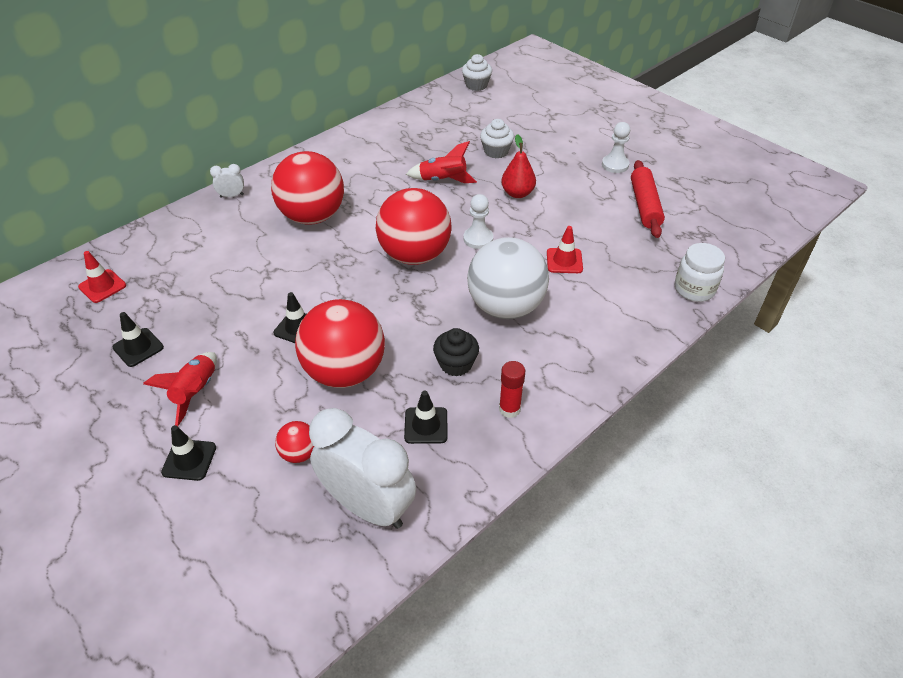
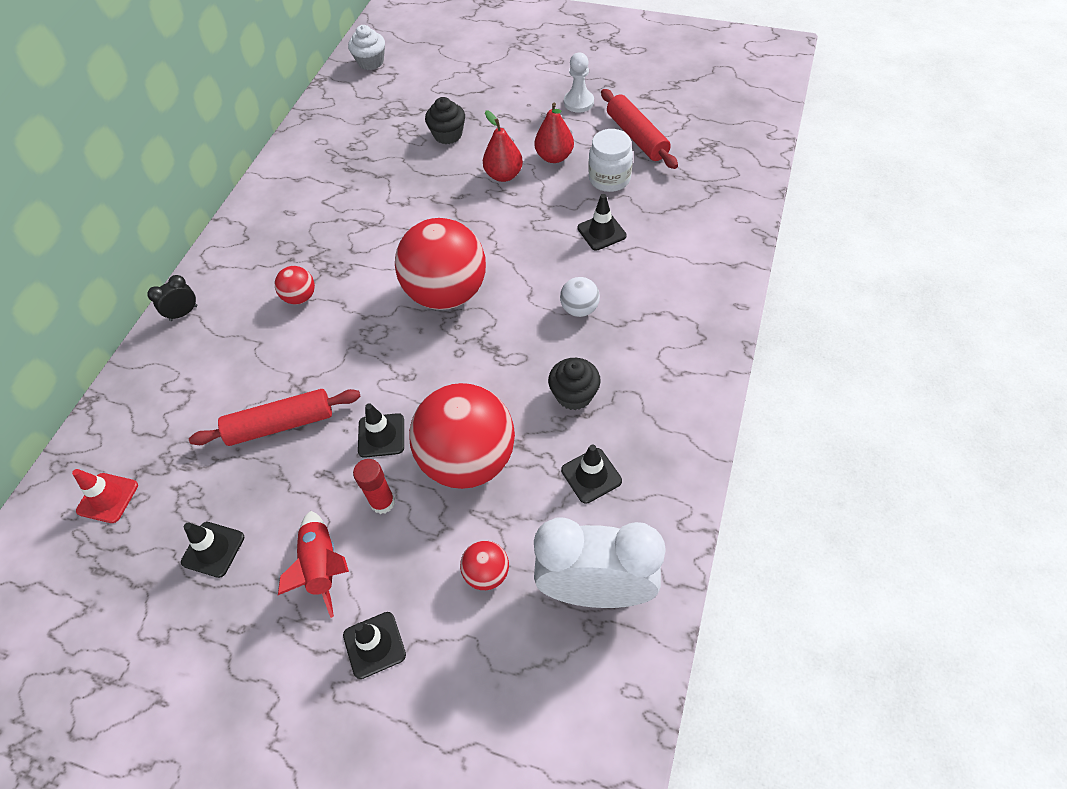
camera: 25 degrees left, 10 degrees up
(232, 196) = (183, 313): white clock -> black clock
(238, 290) = (280, 424): none -> red rolling pin
(312, 216) = (300, 297): red ball -> red ball, size x0.44
(443, 180) = (415, 192): red rocket -> none
(478, 239) = (499, 245): white pawn -> none
(496, 151) = (448, 135): white cupcake -> black cupcake
(505, 307) = (579, 309): white ball -> white ball, size x0.44
(509, 409) = (658, 417): red glue stick -> red glue stick (382, 502)
(564, 261) = (601, 232): red traffic cone -> black traffic cone
(566, 195) = (554, 157): none -> red pear
(694, 289) = (739, 209): white jar -> white jar (609, 179)

